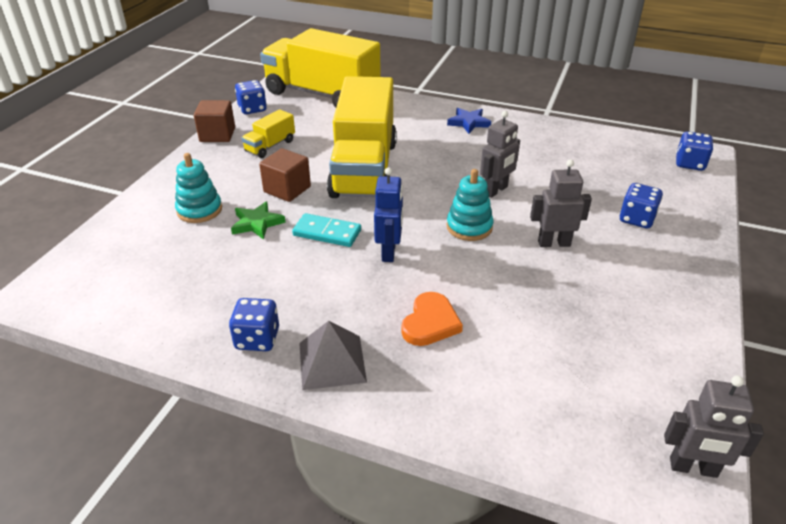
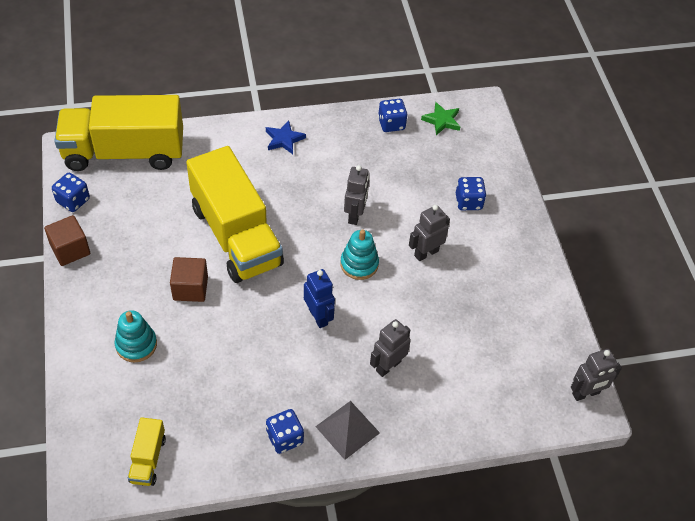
camera: 35 degrees left, 15 degrees up
(257, 223) = (196, 336): green star -> green star (442, 120)
(270, 146) = (132, 243): yellow truck -> yellow truck (148, 459)
(327, 233) = (259, 319): turquoise domino -> none
(430, 323) = (388, 366): orange heart -> grey robot
(689, 164) = (477, 122): blue dice -> blue dice (391, 124)

